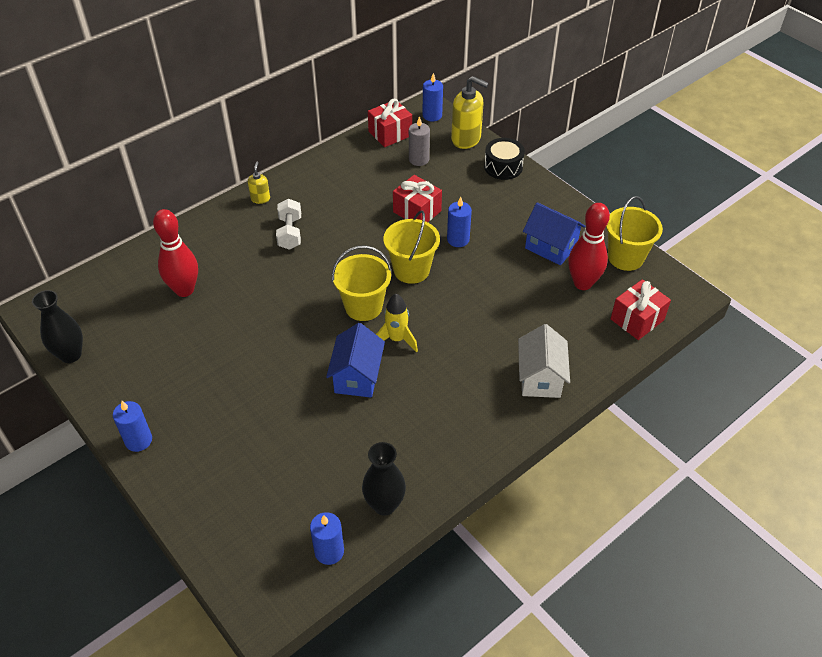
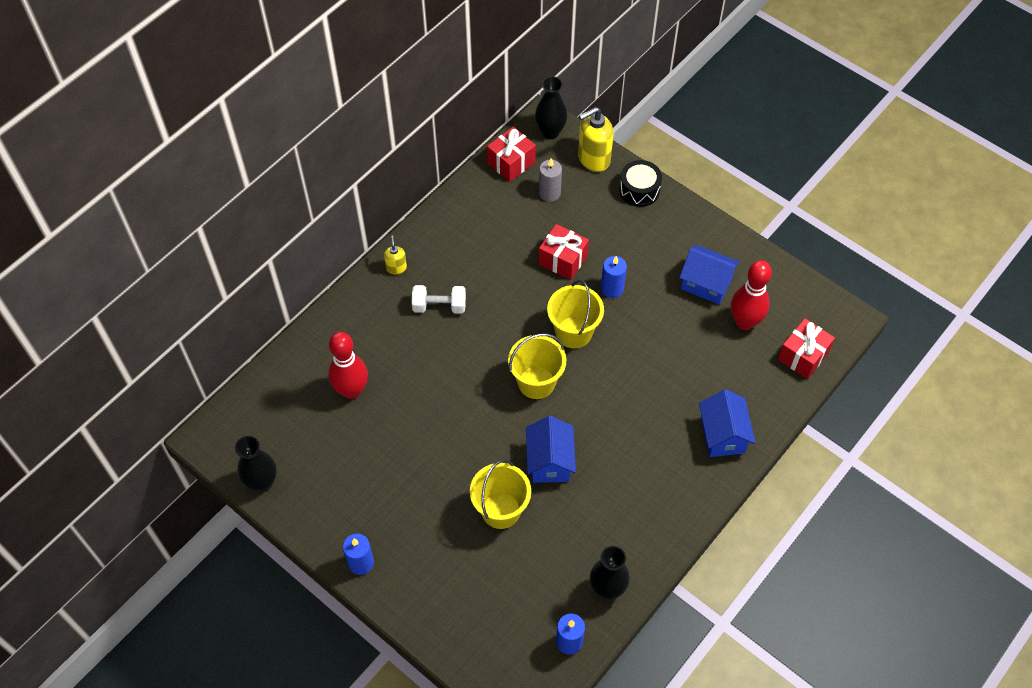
camera: 10 degrees left, 10 degrees up
(290, 233) = (439, 306): white dumbbell -> white dumbbell turned 75 degrees counterclockwise
(396, 339) = (577, 414): yellow rocket -> none
(432, 115) = (550, 132): blue candle -> black vase
(466, 139) = (593, 159): yellow soap dispenser -> yellow soap dispenser turned 135 degrees clockwise
(540, 378) = (723, 435): white house -> blue house
(625, 257) = (781, 285): yellow bucket -> yellow bucket (501, 510)

